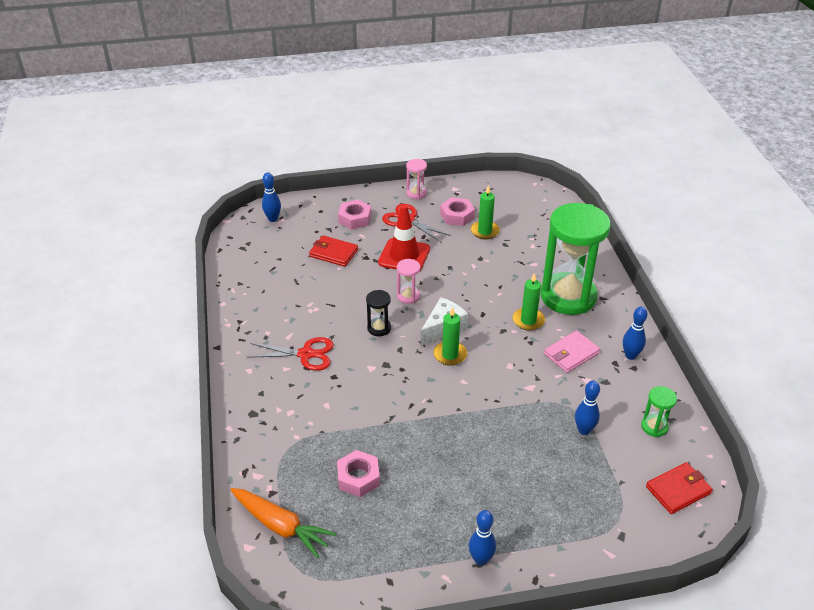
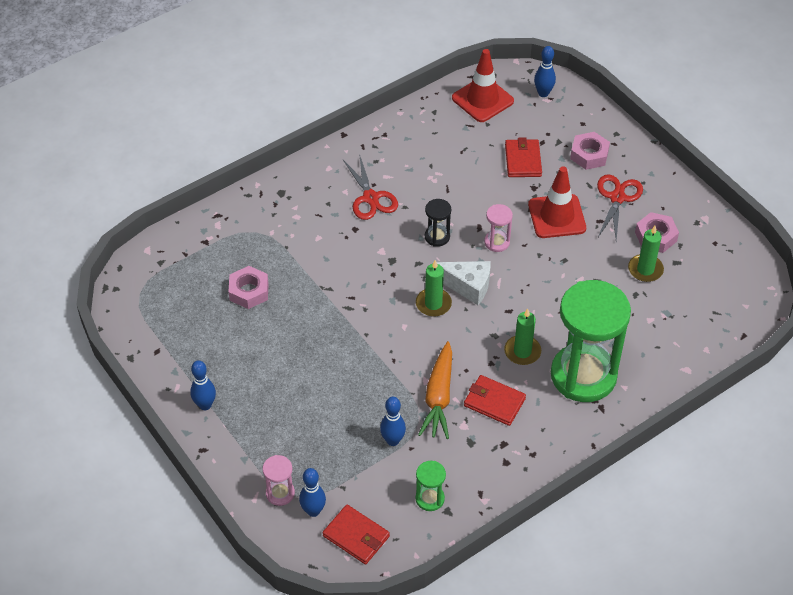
camera: 65 degrees right, 10 degrees up
(251, 252) = (482, 100): none -> red traffic cone
(281, 526) = (176, 261): orange carrot -> orange carrot (439, 397)
(416, 193) = (670, 188): pink hourglass -> pink hourglass (280, 493)
(571, 354) = (494, 402): pink wallet -> red wallet
(630, 355) = (522, 455): blue bowling pin -> blue bowling pin (313, 511)

